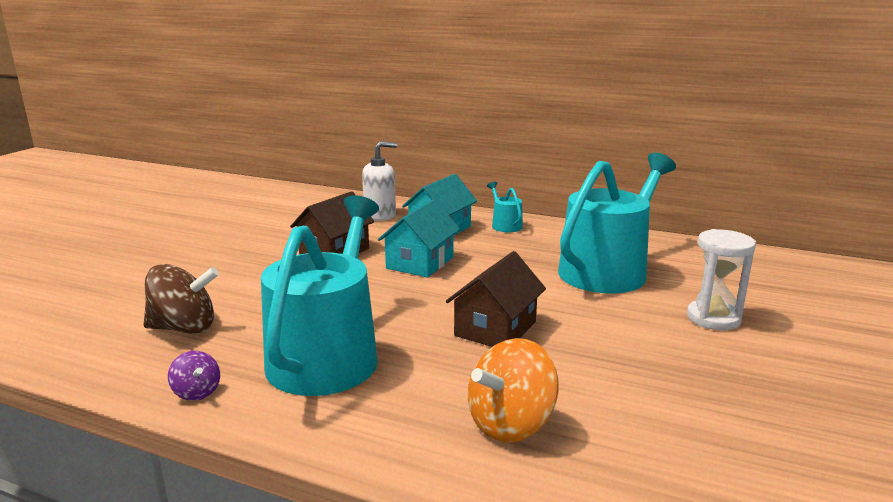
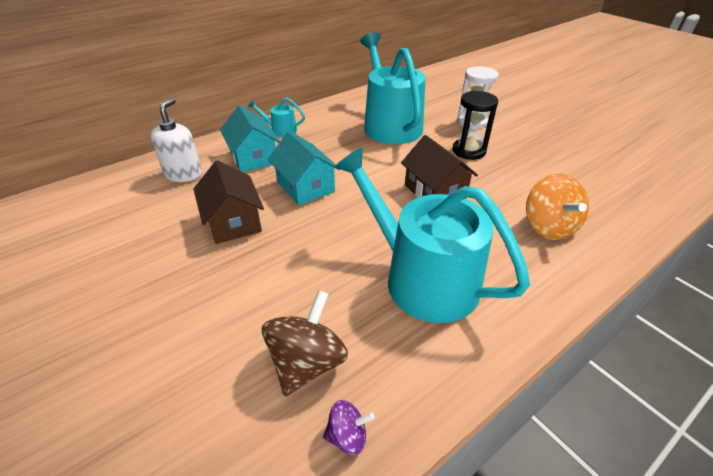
camera: 60 degrees left, 20 degrees up
(197, 392) = (439, 374): purple spinning top -> purple spinning top (347, 436)
(625, 331) = (468, 151): none -> black hourglass

